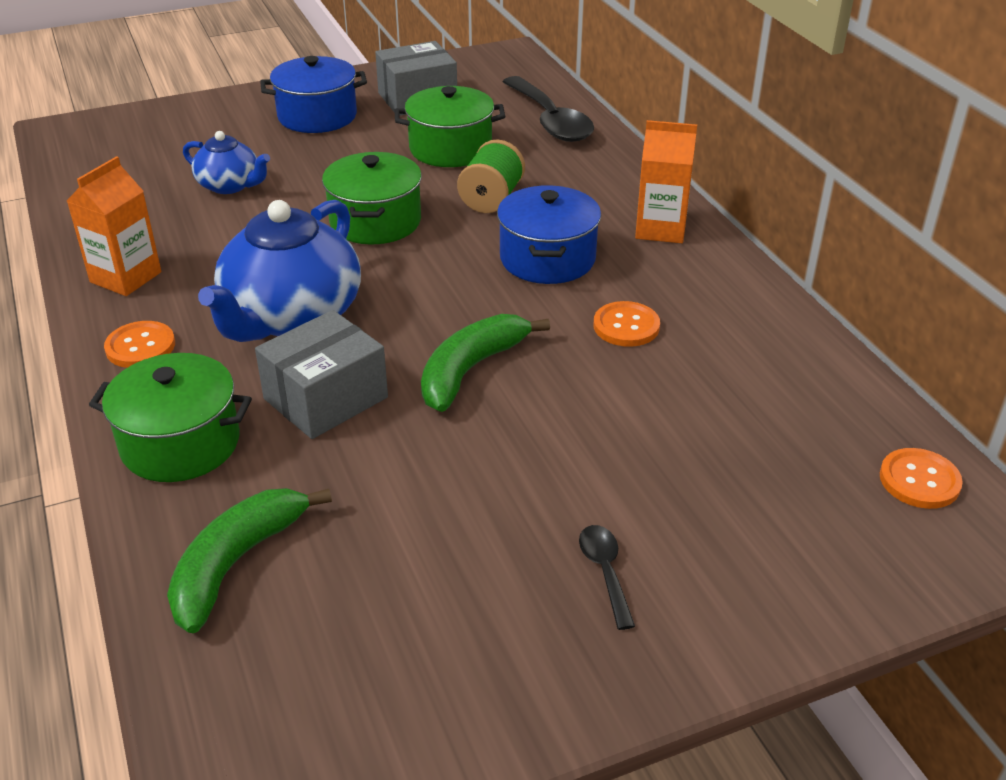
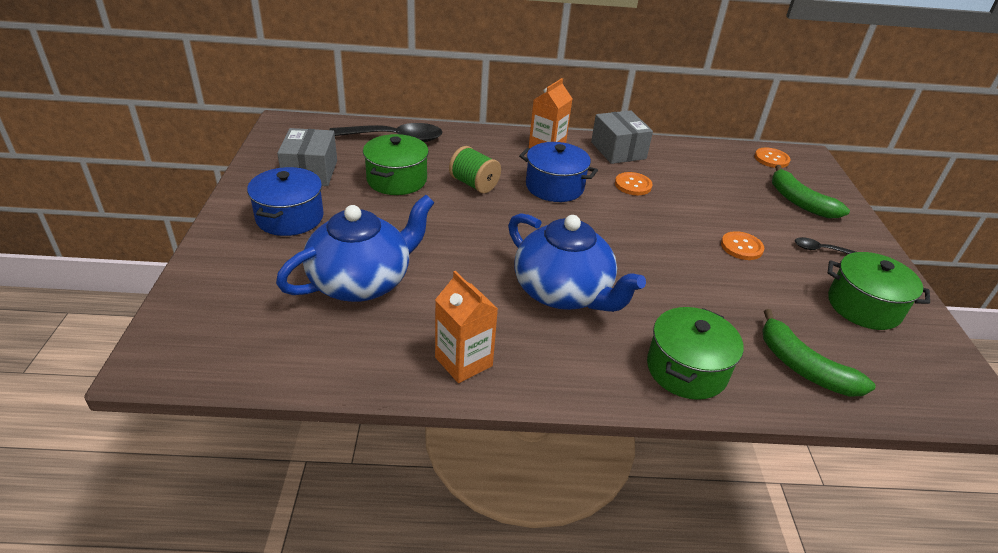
camera: 70 degrees left, 0 degrees up
(140, 347) = (565, 369): orange button -> orange button (741, 247)
(230, 185) = (362, 281): blue teapot -> blue teapot, size x1.86
(326, 398) = (659, 299): grey box -> grey box (618, 150)
(375, 221) = (468, 231): green pot -> green pot (863, 306)
(471, 370) = (652, 241): green banana -> green banana (799, 202)

